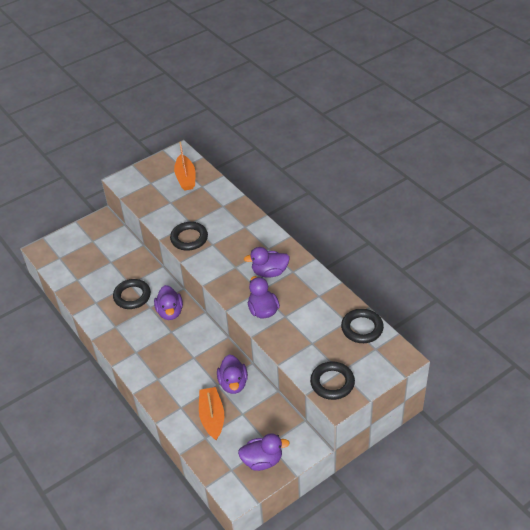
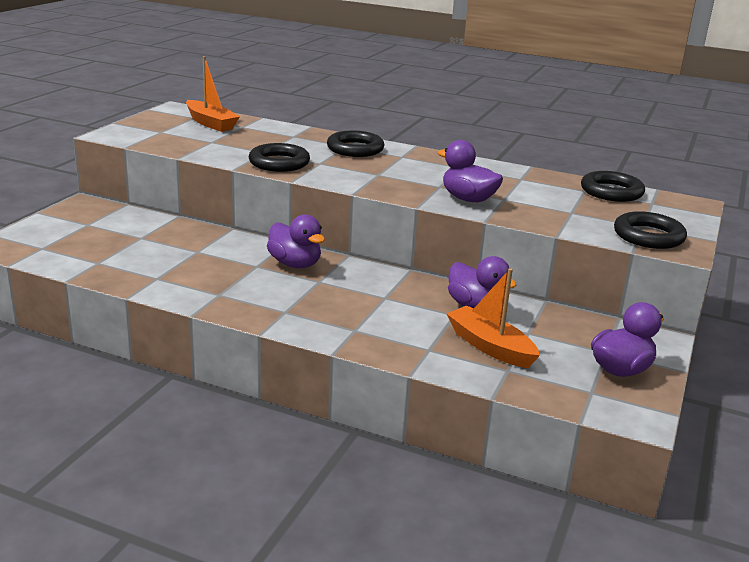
camera: 35 degrees left, 20 degrees down
(132, 296) = (215, 261): black ring -> black ring (355, 149)
(269, 272) = (431, 171): purple duck -> none

